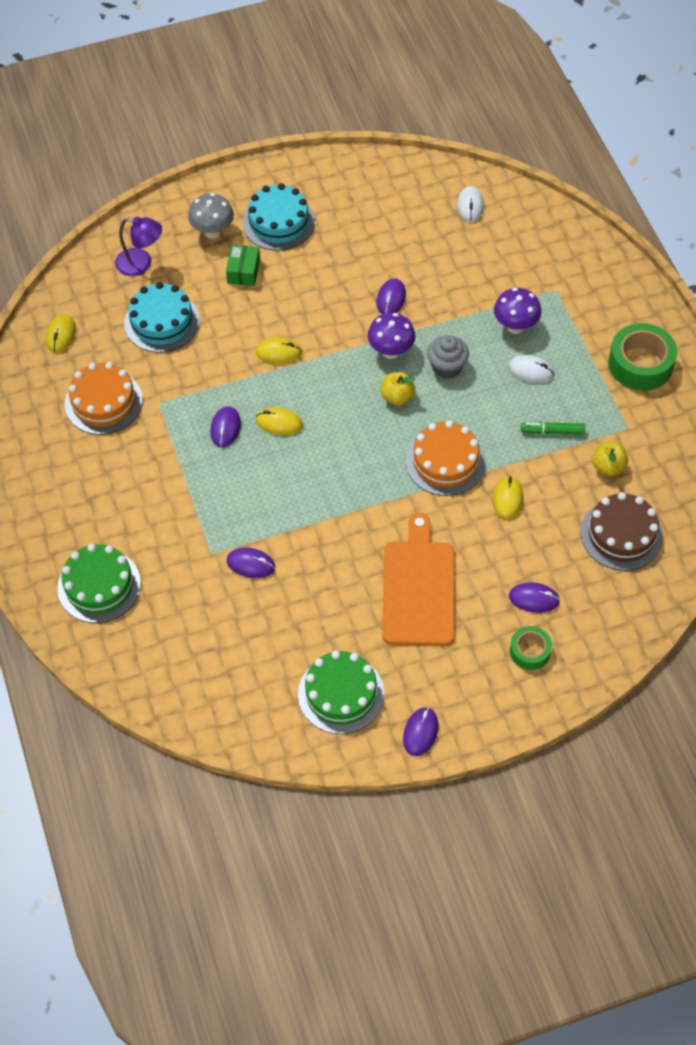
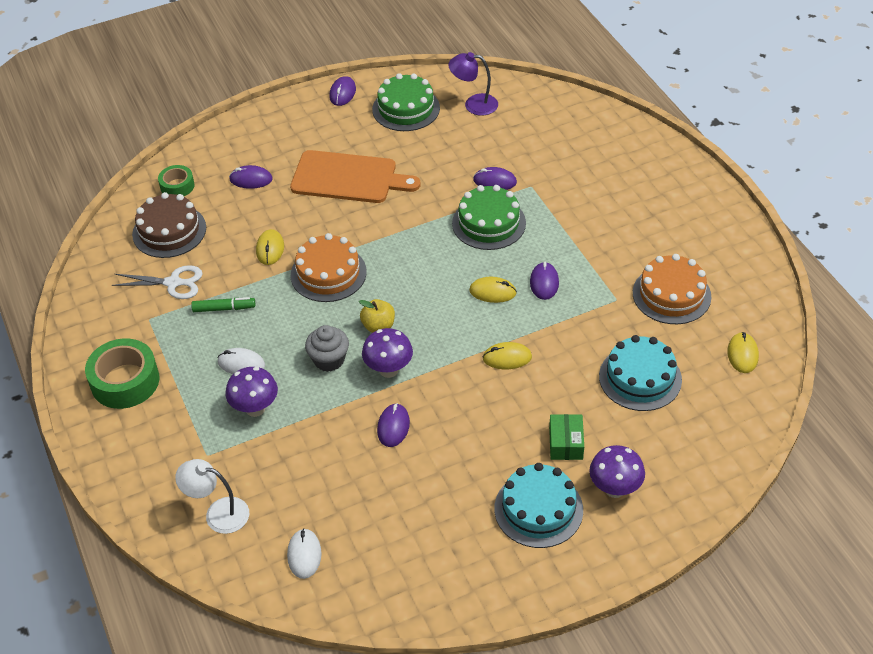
camera: 175 degrees right, 10 degrees down
(99, 586) = (619, 156): green cake -> green cake (489, 223)
(141, 264) = (686, 441): purple lamp -> purple lamp (474, 104)
(213, 232) = (614, 489): grey mushroom -> purple mushroom
(419, 588) = (348, 178): orange cutting board -> orange cutting board turned 75 degrees counterclockwise
(530, 651) = (256, 146): green tape -> green tape (177, 186)
(542, 242) = (218, 513): none -> white lamp
(608, 467) = (173, 283): yellow apple -> white scissors

